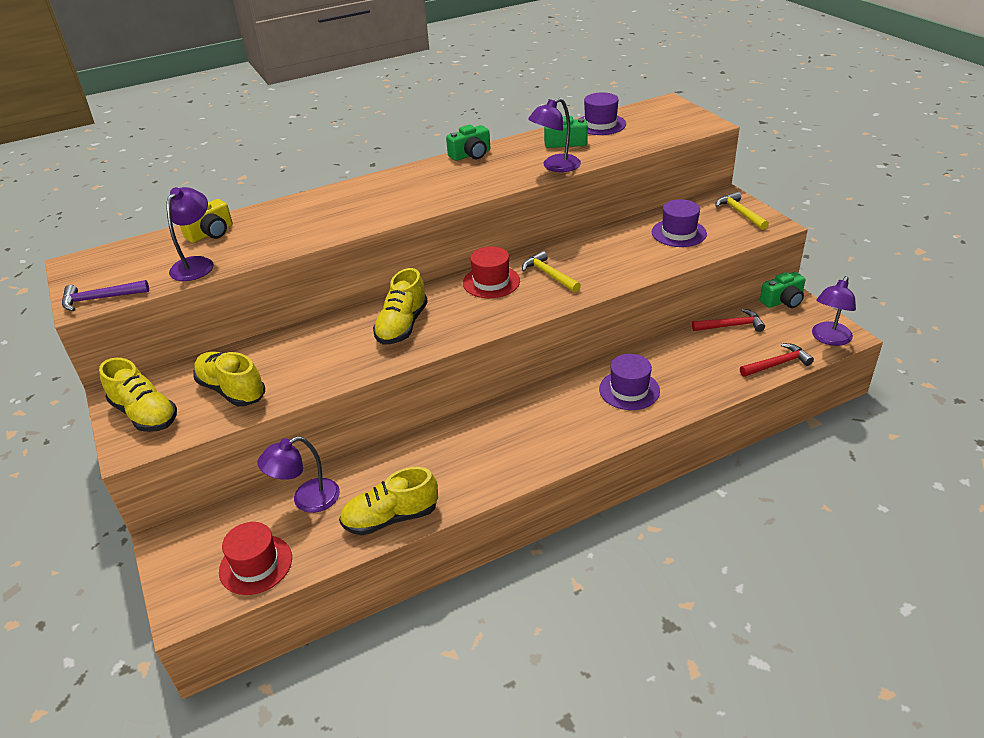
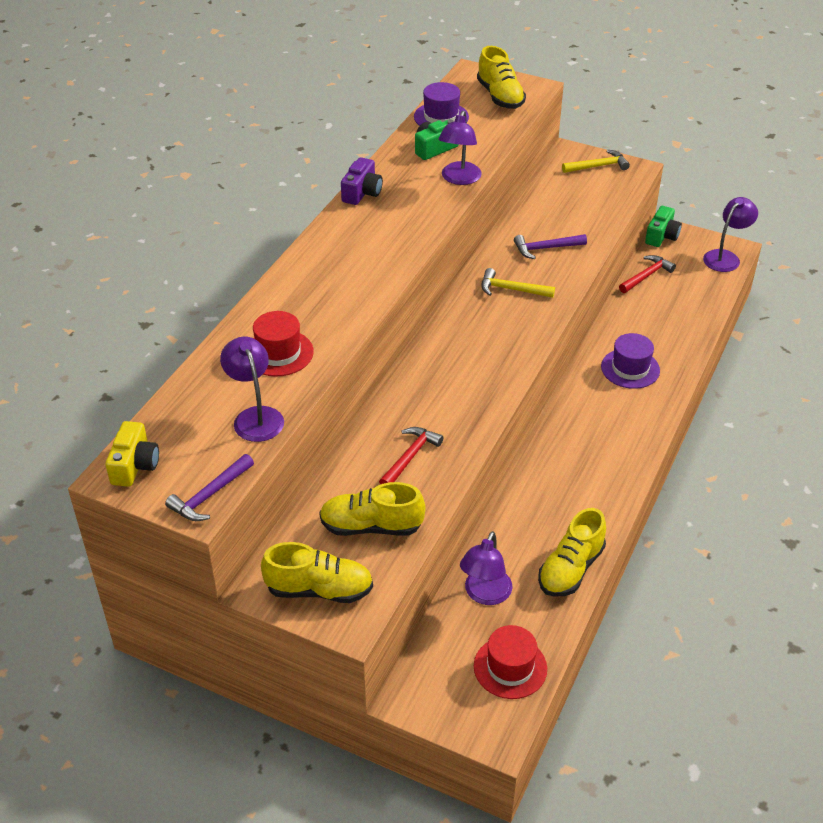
camera: 40 degrees left, 5 degrees up
(211, 233) = (217, 379): yellow camera -> yellow camera (135, 465)
(402, 326) = (445, 394): yellow shoe -> yellow shoe (500, 96)
(471, 155) = (362, 192): green camera -> purple camera
(491, 282) = (470, 317): red hat -> red hat (279, 353)
(616, 256) = (546, 248): none -> purple hammer
(679, 233) = (571, 205): purple hat -> none
(740, 213) = (598, 166): yellow hammer -> yellow hammer turned 135 degrees clockwise
(777, 364) = (711, 295): red hammer -> red hammer (410, 457)
(829, 339) = (725, 257): purple lamp -> purple lamp turned 135 degrees counterclockwise

